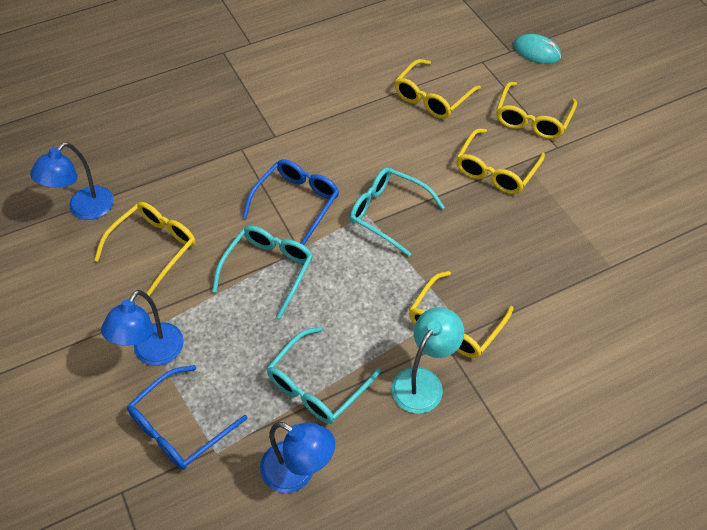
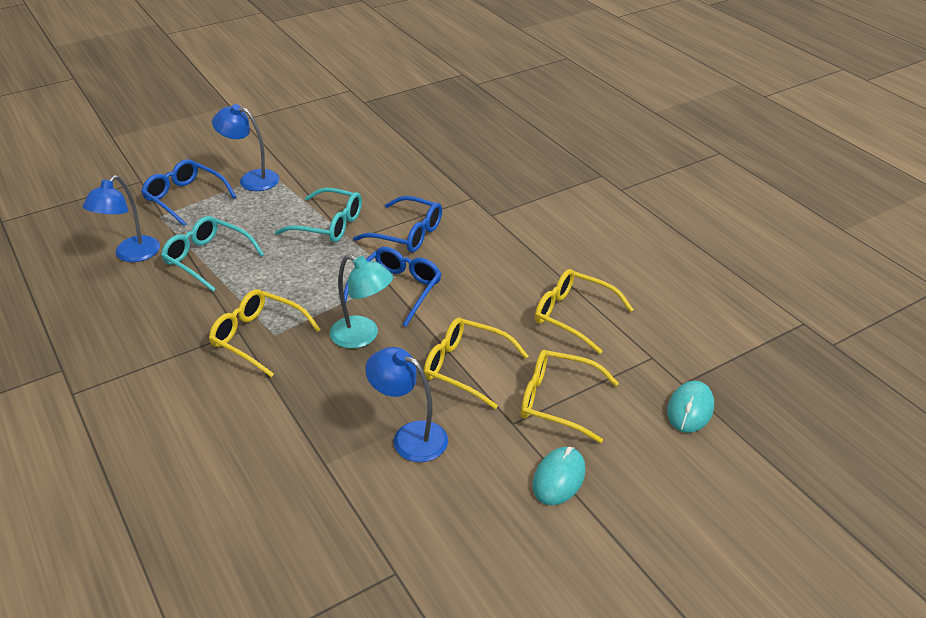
camera: 85 degrees right, 15 degrees down
(84, 209) = (393, 132): blue lamp -> blue lamp (410, 437)
(154, 247) = (354, 167): yellow glasses -> none
(388, 213) = (397, 290): turquoise glasses -> blue glasses
(423, 381) = (199, 318): turquoise lamp -> turquoise lamp (363, 336)
(609, 127) = (559, 478): none -> turquoise mouse

